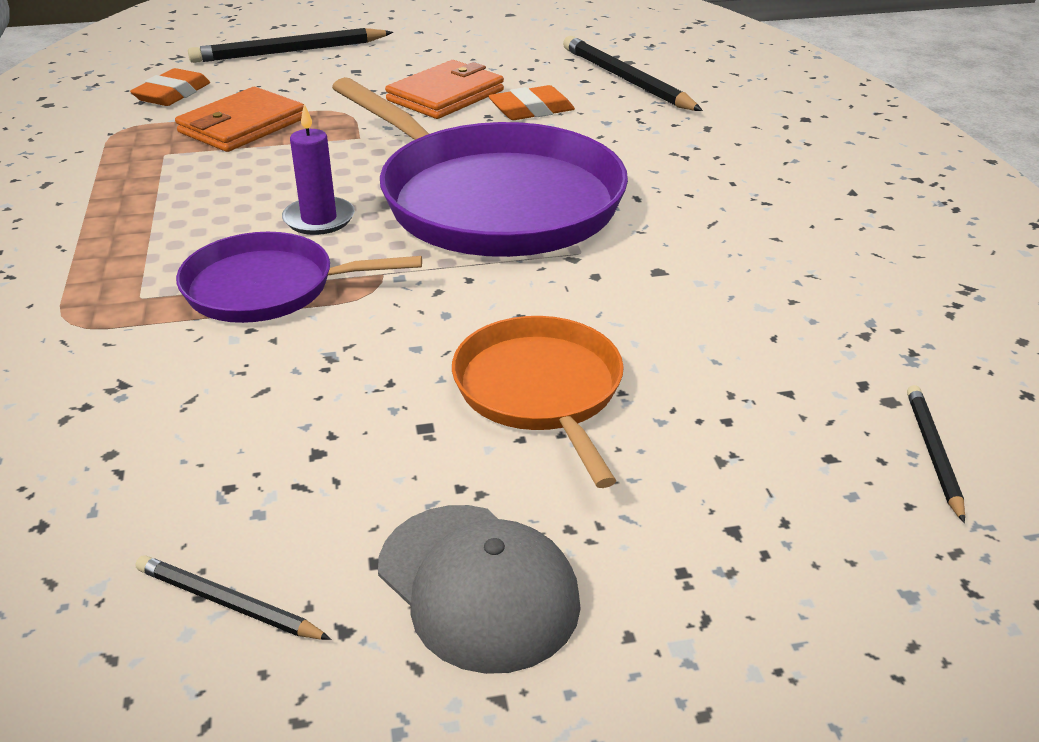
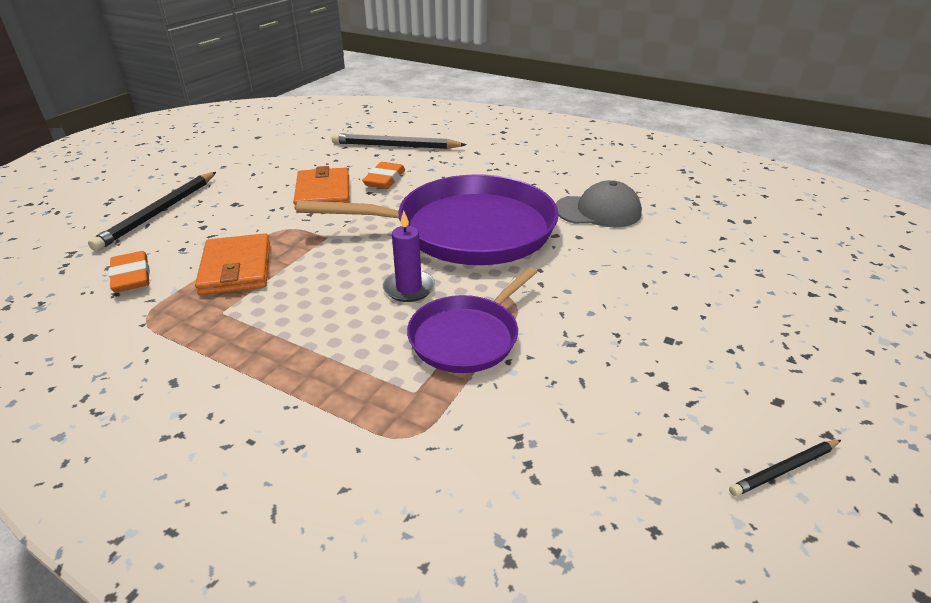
camera: 50 degrees left, 0 degrees up
(478, 586) = (815, 377): grey cap -> grey cap (598, 211)
(540, 391) = (667, 293): orange pan -> none
(933, 453) = (789, 229): black pencil -> none

